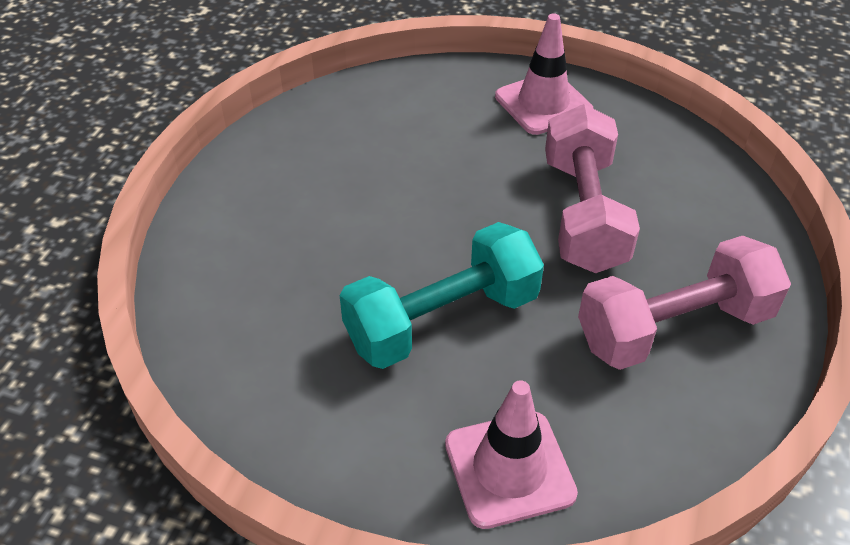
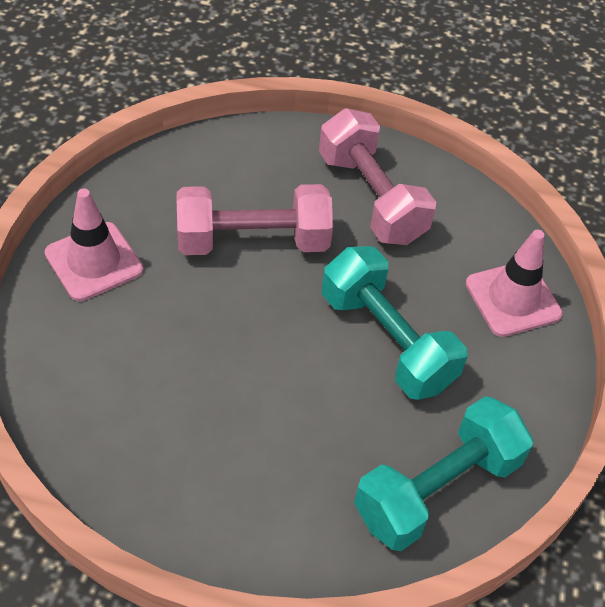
camera: 100 degrees left, 5 degrees up
(242, 343) = (437, 489): none -> turquoise dumbbell

